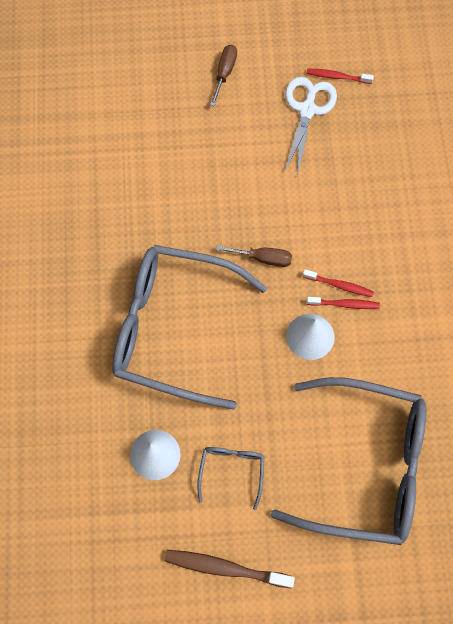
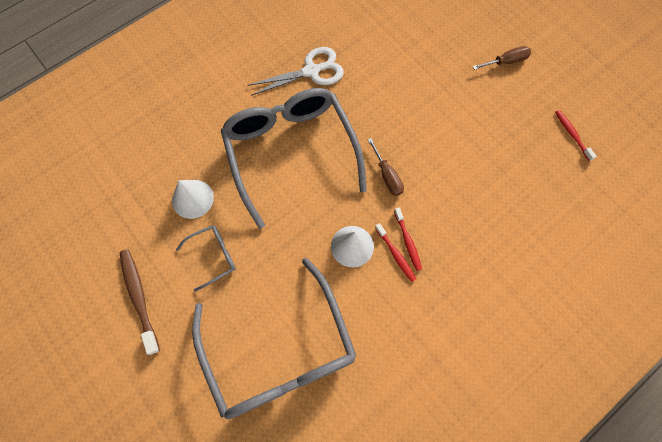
camera: 55 degrees right, 0 degrees up
(307, 110) = (527, 131): white scissors -> white scissors (311, 71)

